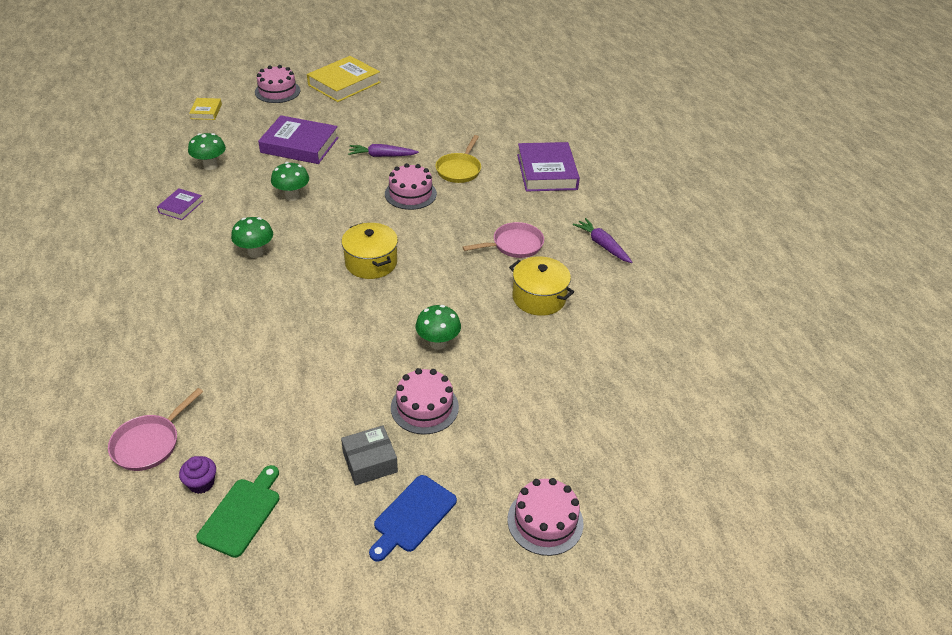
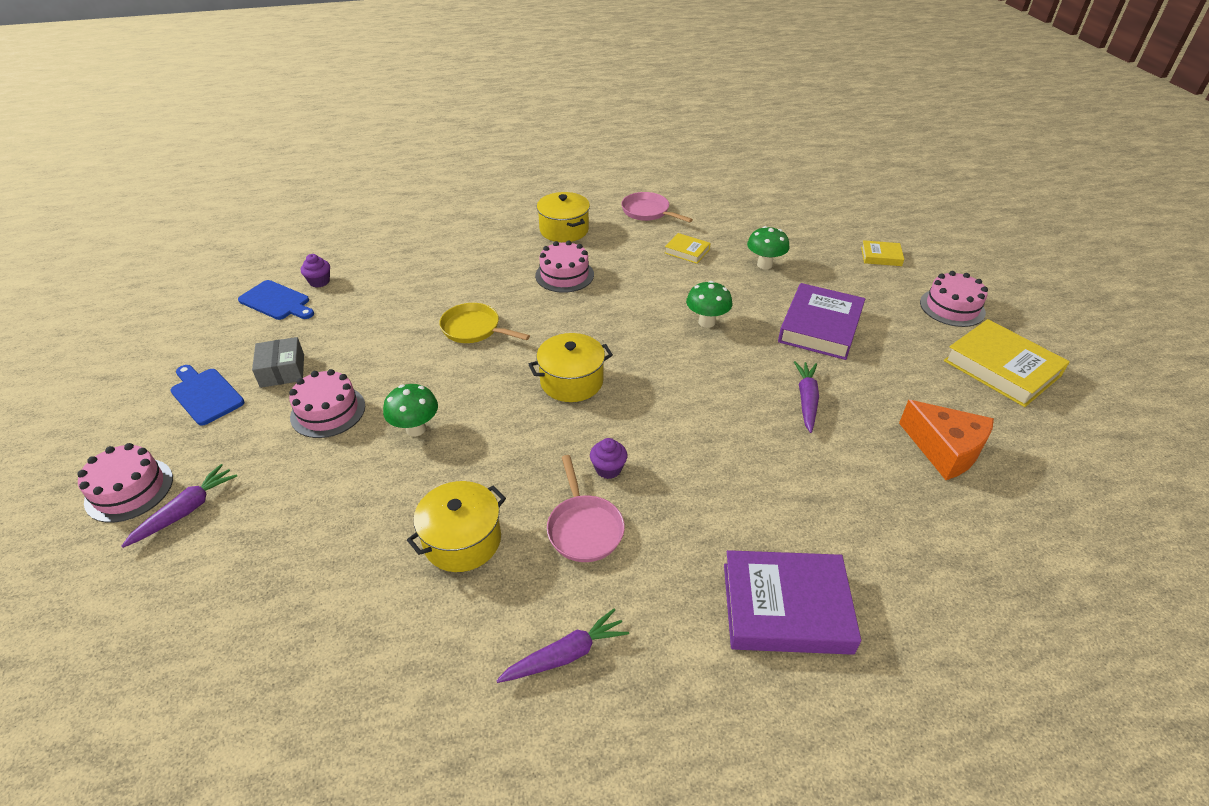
camera: 100 degrees right, 0 degrees up
(121, 289) = (564, 230): none -> yellow pot
(149, 443) = (375, 256): pink pan -> pink pan (648, 212)
(181, 207) = (687, 251): purple book -> yellow book
(242, 513) = (277, 301): green cutting board -> blue cutting board
(255, 252) = (604, 299): green mushroom -> none
(410, 194) = (714, 424): pink cake -> pink cake (564, 275)
(420, 112) = (945, 449): none -> orange cheese
(459, 170) = (780, 483): yellow pan -> yellow pan (474, 329)
(461, 238) = (608, 469): none -> purple cupcake
(556, 466) = (186, 511): none -> purple carrot

